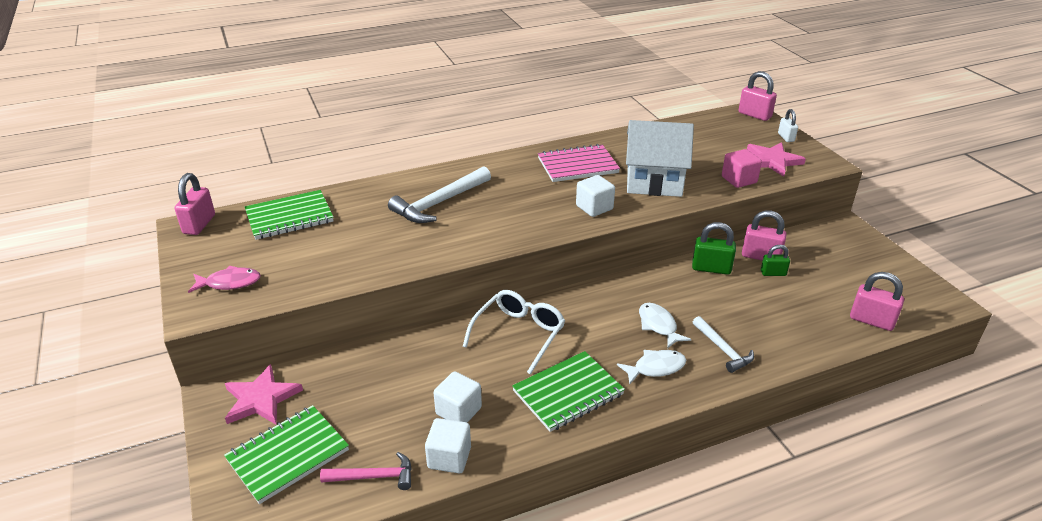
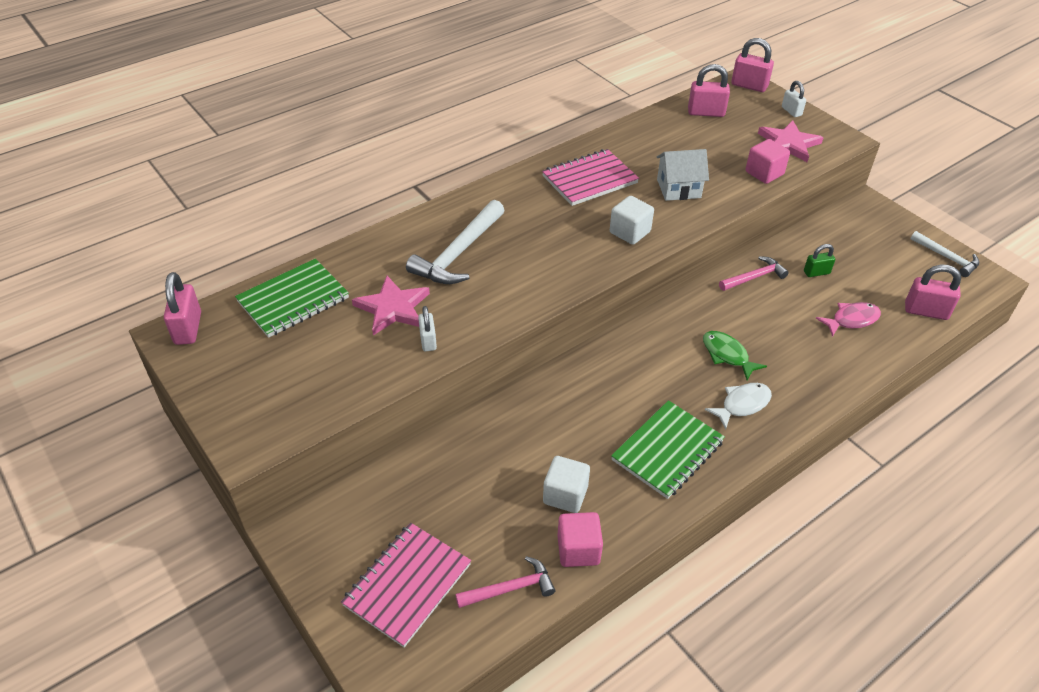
camera: 15 degrees left, 10 degrees up
(229, 283) = (267, 400): pink fish -> pink fish (851, 320)
(261, 399) = (345, 526): pink star -> pink star (393, 308)
(288, 455) = (407, 585): green notebook -> pink notebook
(380, 261) = (428, 341): none -> white padlock
(449, 458) = (578, 550): white cube -> pink cube
(519, 334) = (590, 392): white glasses -> none
(654, 181) = (678, 188): white house -> white house, size x0.62
(658, 325) = (727, 355): white fish -> green fish
(711, 268) = (754, 277): green padlock -> pink hammer
(723, 349) = (799, 371): white hammer -> white hammer (947, 258)
(760, 256) = (797, 254): pink padlock -> pink padlock (706, 112)

